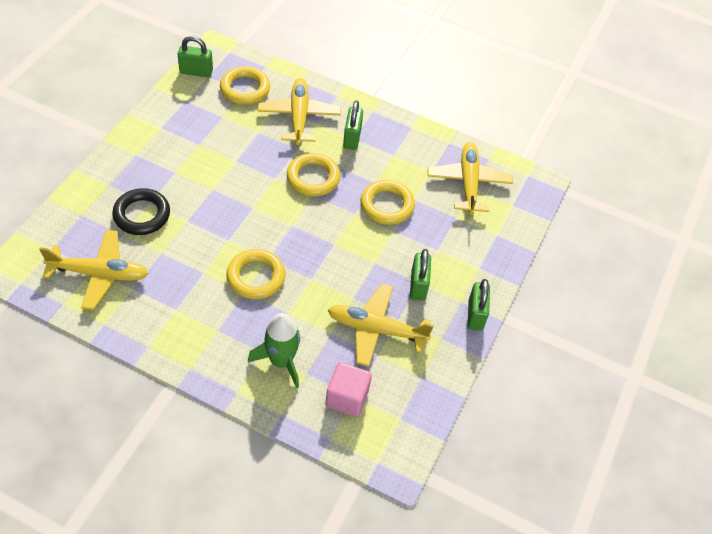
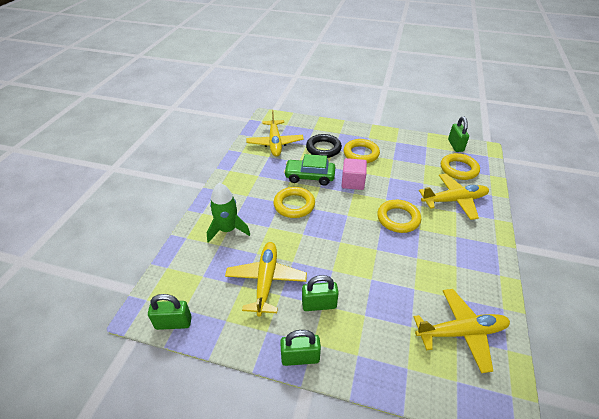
camera: 85 degrees right, 10 degrees down
(202, 247) = (309, 177): none -> green car
(347, 398) = (201, 271): pink cube -> pink cube (352, 182)
(352, 138) = (455, 235): green padlock -> green padlock (173, 323)
(387, 205) = (396, 269): yellow ring -> yellow ring (361, 154)

